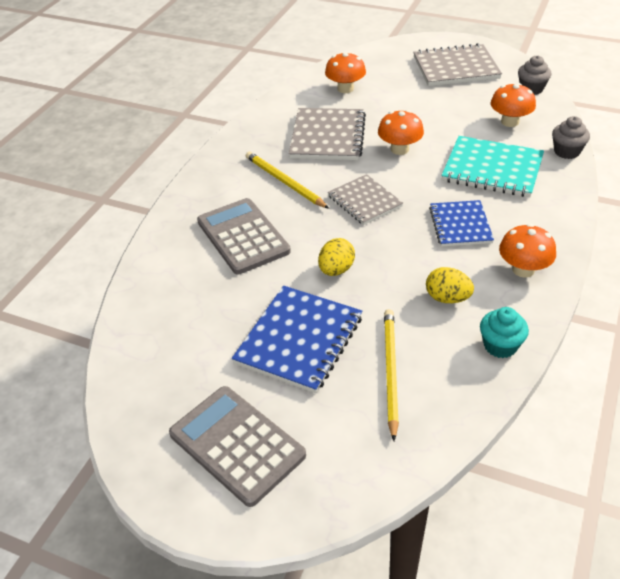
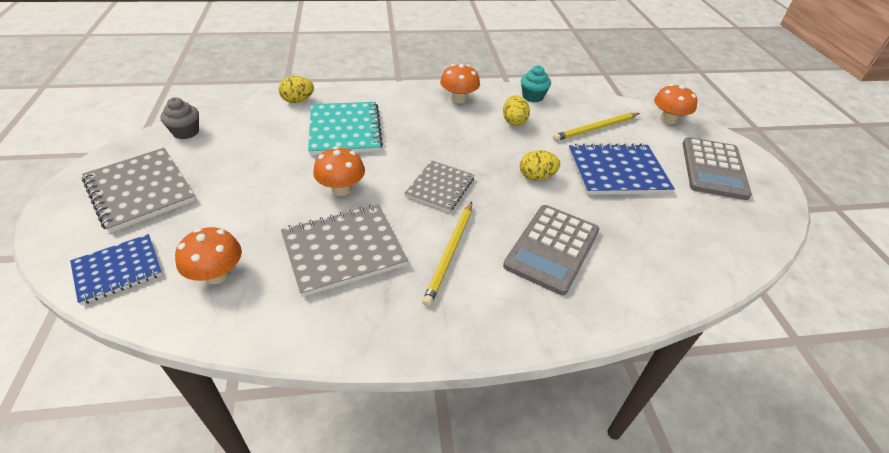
camera: 125 degrees left, 0 degrees up
(460, 225) = (432, 131): blue notebook -> blue notebook (118, 270)
(510, 122) = (258, 134): orange mushroom -> orange mushroom (668, 120)
(566, 151) = (298, 100): grey cupcake -> yellow egg

